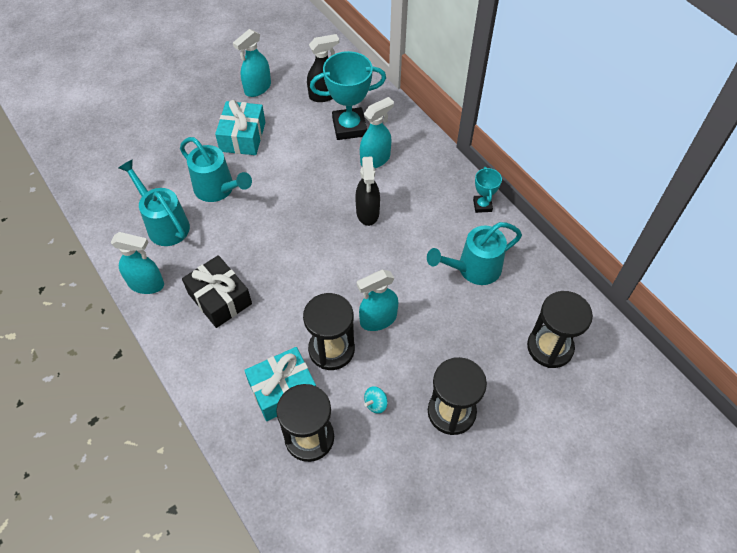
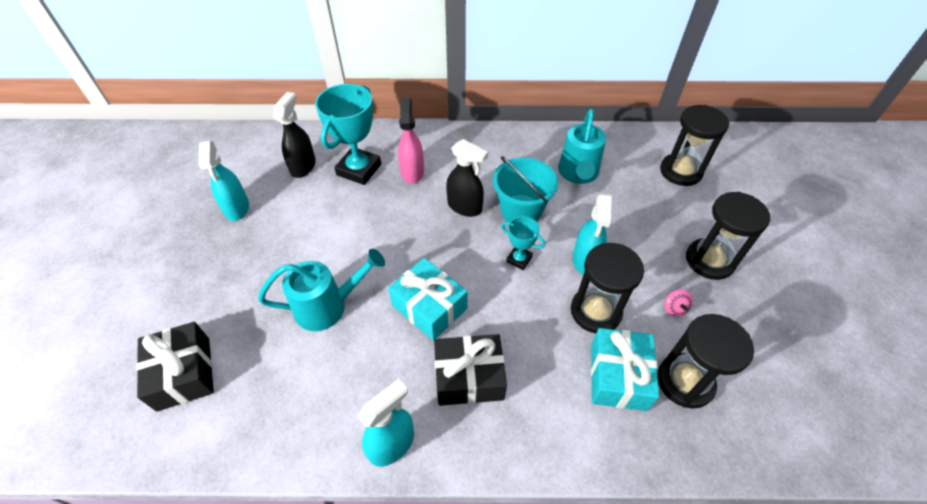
camera: 55 degrees left, 5 degrees down
(124, 154) = (184, 373): none -> black gift
(164, 224) = (324, 381): turquoise watering can -> none
(243, 137) = (283, 251): turquoise gift -> turquoise gift (429, 307)
(375, 159) = (412, 172): turquoise spray bottle -> pink spray bottle
(375, 404) = (674, 309): turquoise spinning top -> pink spinning top
(395, 250) = (521, 210): none -> turquoise bucket
(482, 205) = (520, 136): turquoise trophy -> turquoise trophy (519, 259)

